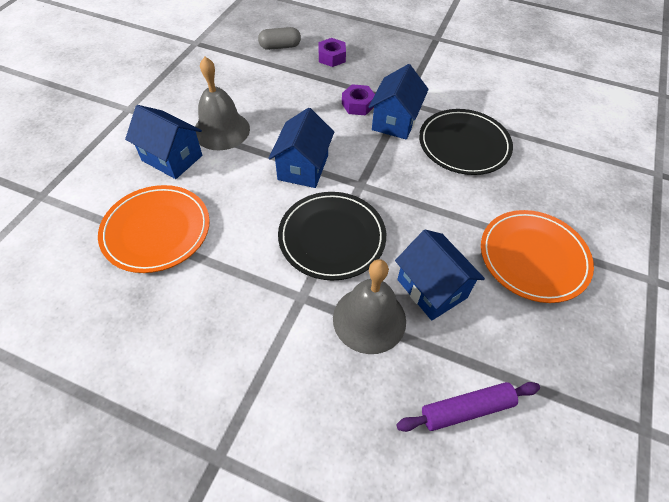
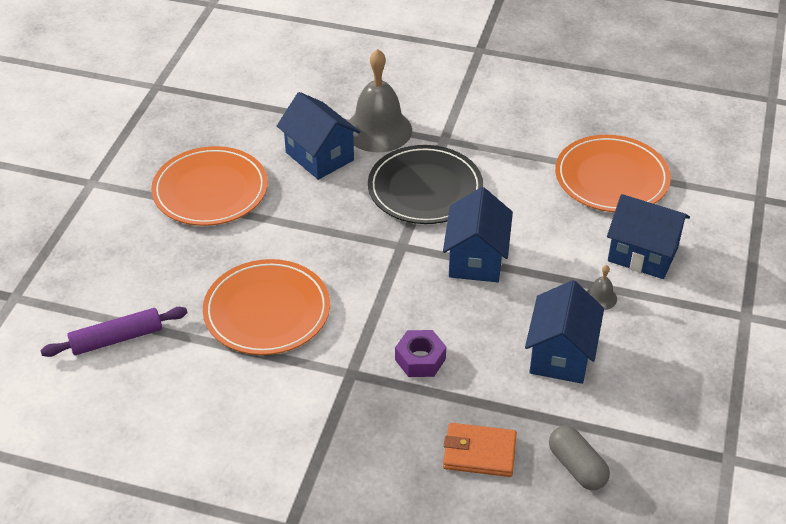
camera: 175 degrees right, 10 degrees down
(221, 130) = (600, 298): grey bell -> grey bell, size x0.42
(280, 47) = (577, 467): grey capsule -> grey capsule turned 75 degrees clockwise
(332, 57) = (479, 452): purple nut -> orange wallet
(395, 121) = (363, 337): blue house -> blue house (560, 355)
(464, 145) = (267, 311): black plate -> orange plate
(466, 409) = (296, 85): purple rolling pin -> purple rolling pin (117, 339)

